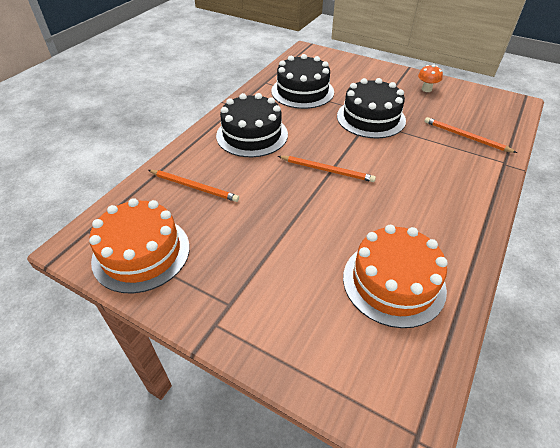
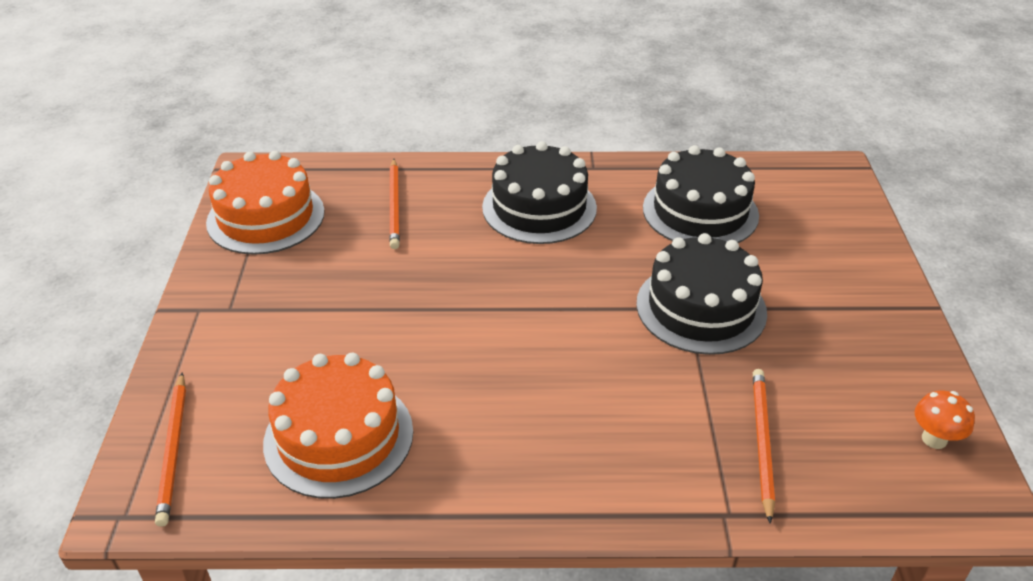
camera: 60 degrees right, 5 degrees down
(327, 170) = (520, 304): orange pencil -> orange pencil (173, 450)
(426, 89) = (876, 351): orange mushroom -> orange mushroom (934, 439)

